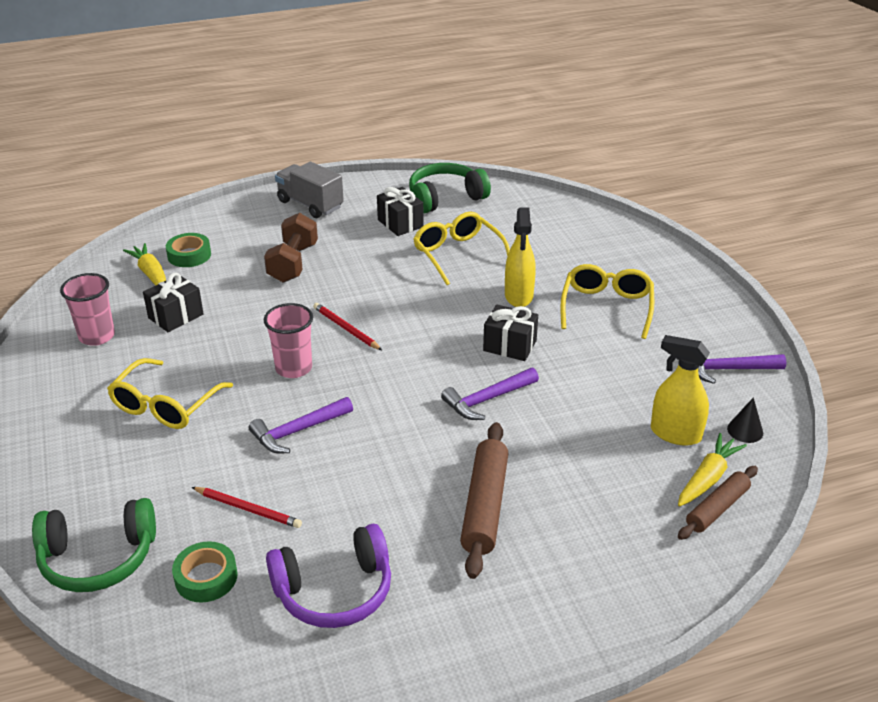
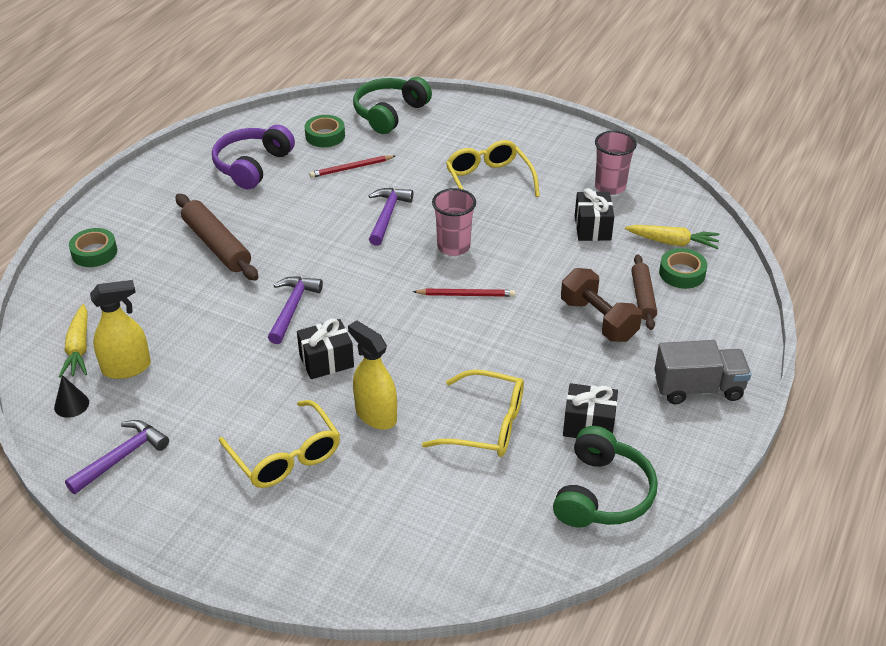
camera: 135 degrees right, 5 degrees up
(618, 585) = (94, 252): none -> green tape
(717, 509) = (58, 331): brown rolling pin -> brown rolling pin (642, 297)

